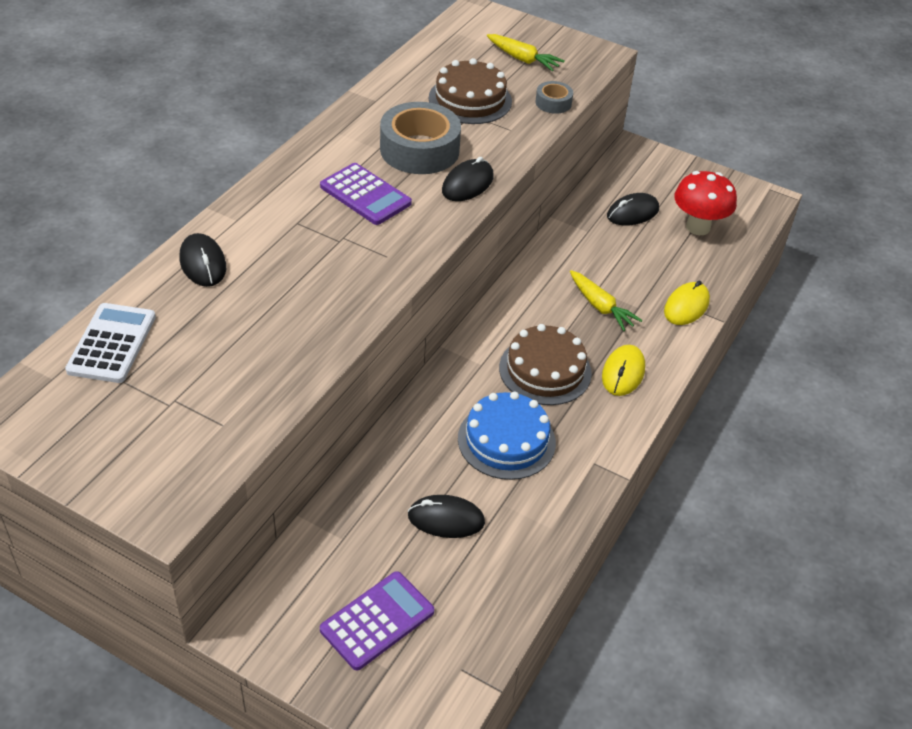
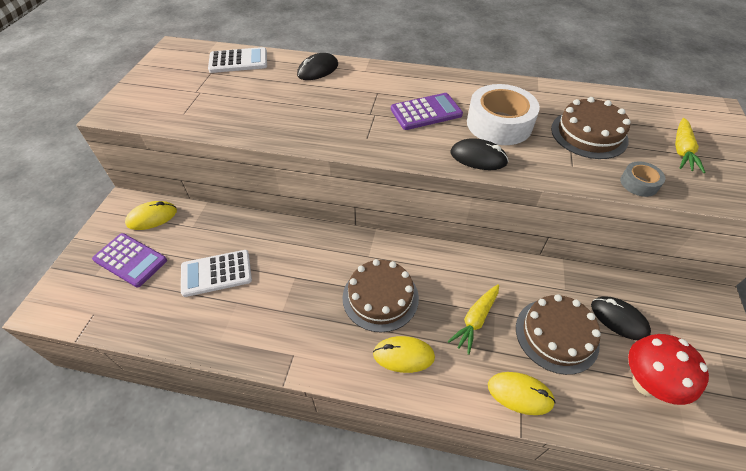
camera: 75 degrees right, 5 degrees up
(297, 589) = (152, 217): none -> yellow mouse
(365, 195) = (426, 112): purple calculator -> purple calculator turned 135 degrees counterclockwise
(419, 150) = (499, 124): grey tape -> white tape
(446, 519) = (216, 273): black mouse -> white calculator
(506, 440) = (298, 290): blue cake -> none
(635, 258) = (556, 335): none -> brown cake

